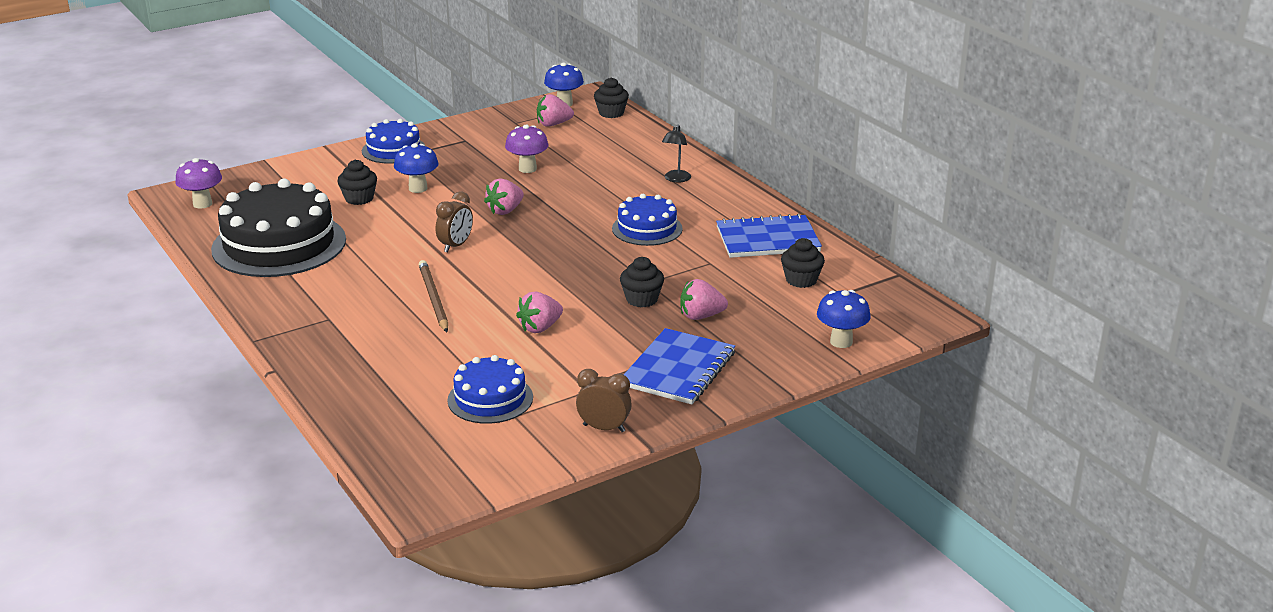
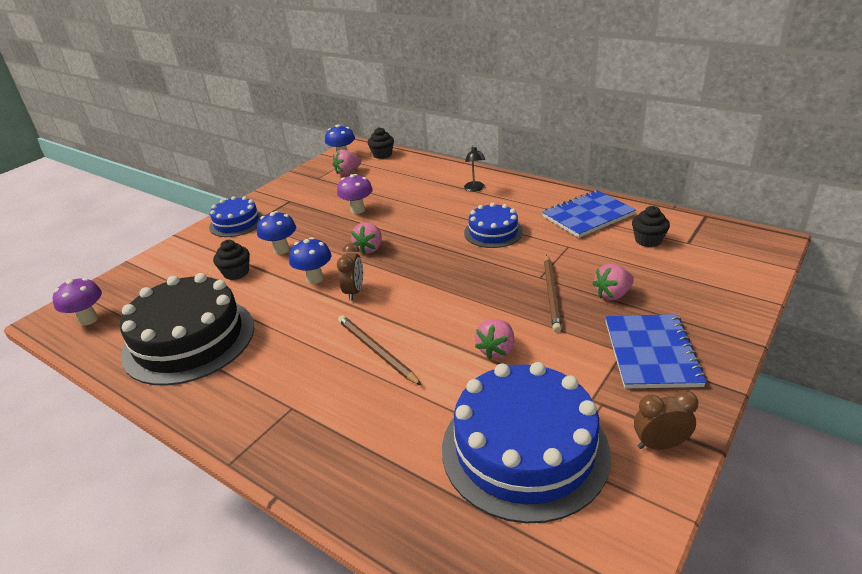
camera: 20 degrees left, 5 degrees up
(490, 399) = (524, 449): blue cake -> blue cake, size x1.83
(642, 299) = (551, 294): black cupcake -> brown pencil
(841, 342) = (738, 283): blue mushroom -> blue mushroom (314, 279)

